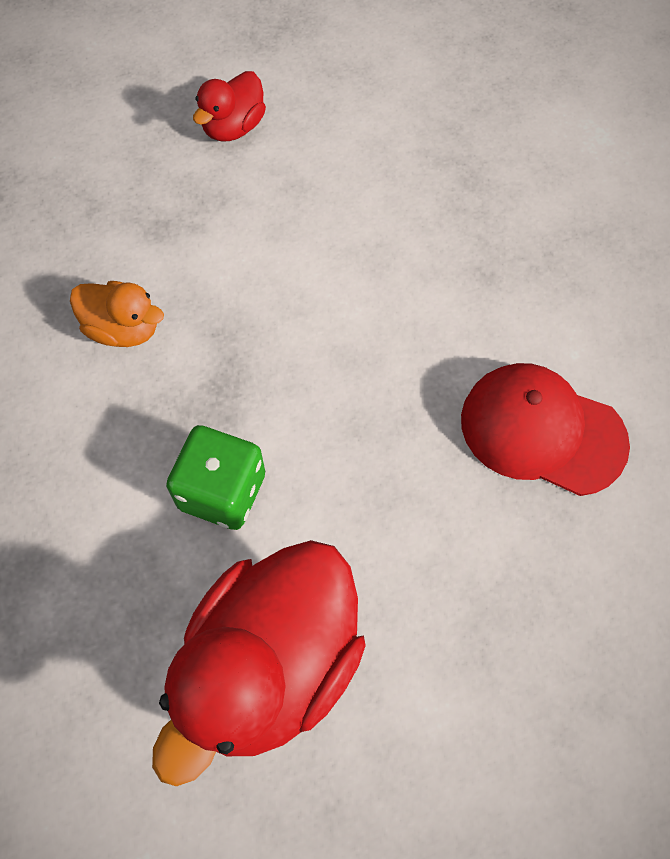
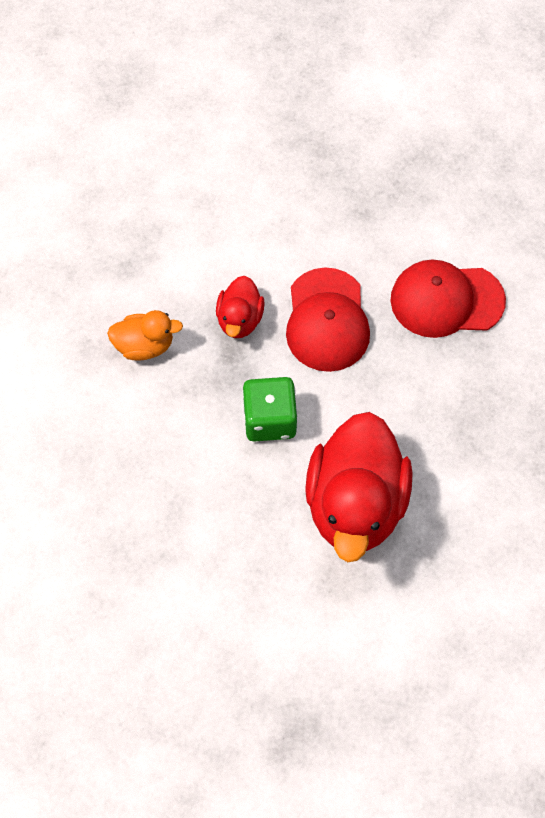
camera: 25 degrees left, 0 degrees up
(233, 127) = (136, 174): red duck -> red duck (240, 319)
(367, 391) = (327, 320): none -> red cap

